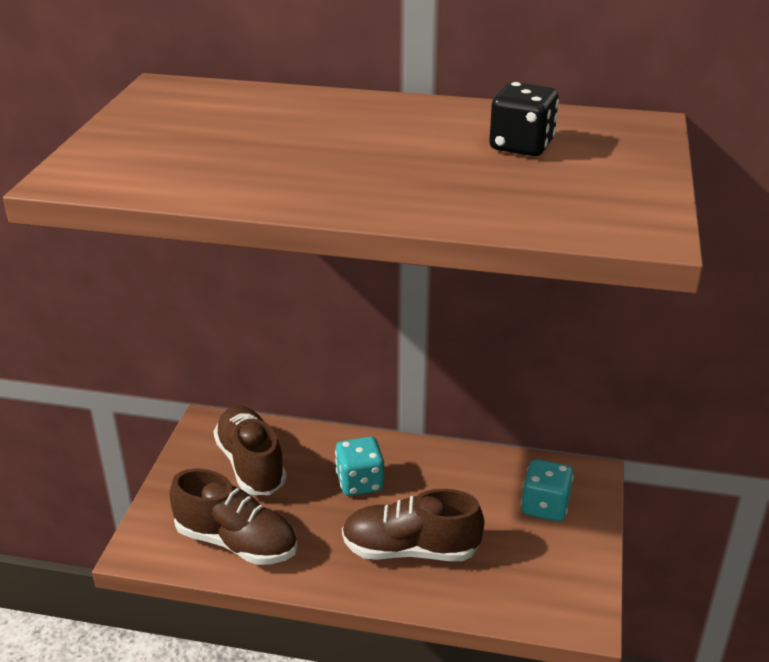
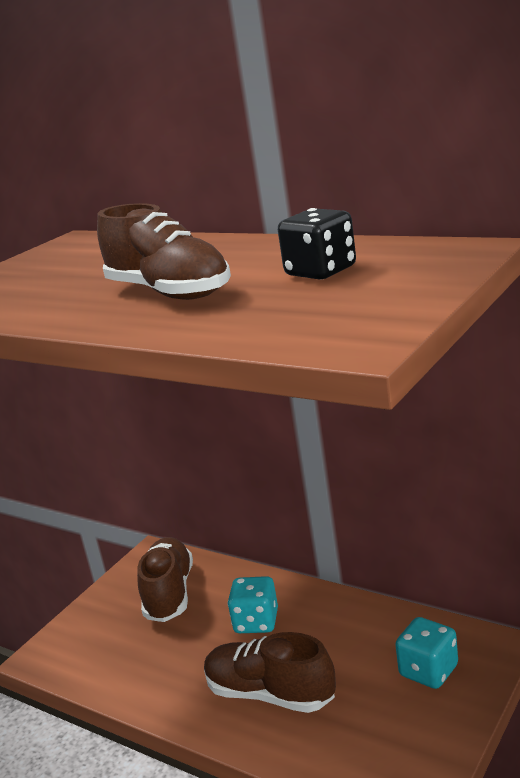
camera: 25 degrees right, 10 degrees down
(236, 542) = (120, 662): brown shoe -> brown shoe (169, 292)

